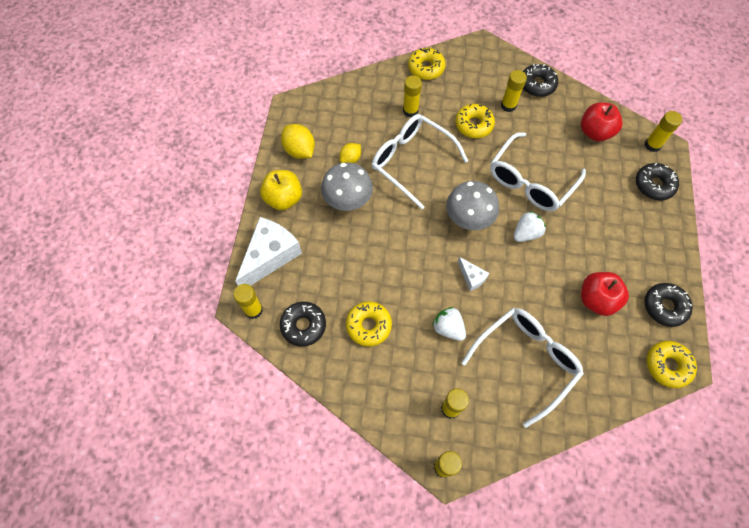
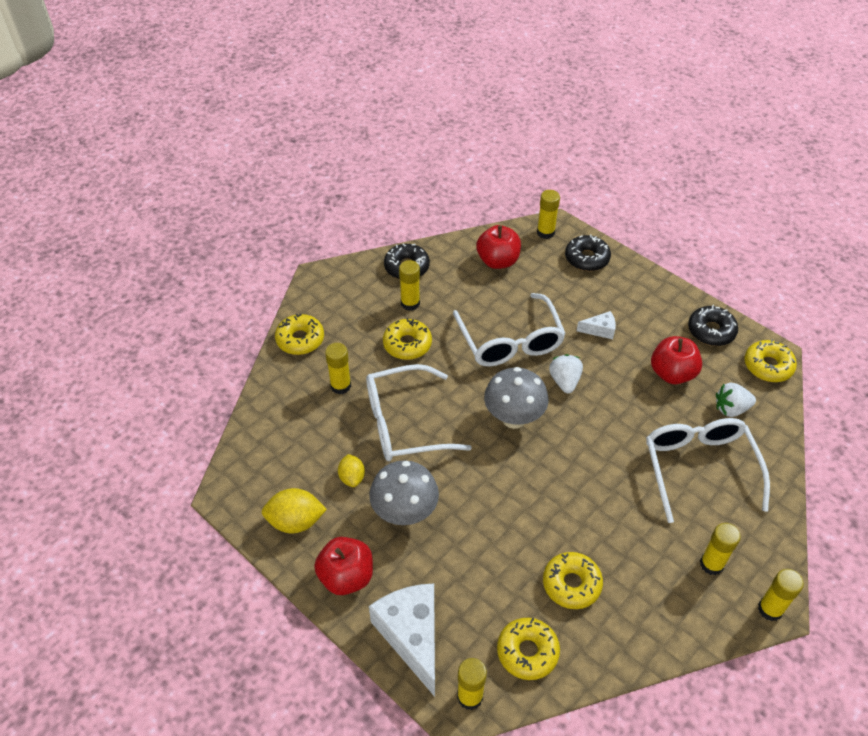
camera: 55 degrees left, 15 degrees down
(283, 199) = (346, 577): yellow apple -> red apple
(303, 326) = (527, 652): black donut -> yellow donut
(448, 328) = (623, 511): white strawberry -> white strawberry (731, 409)
(471, 277) = (580, 456): white cheese -> white cheese (600, 330)

